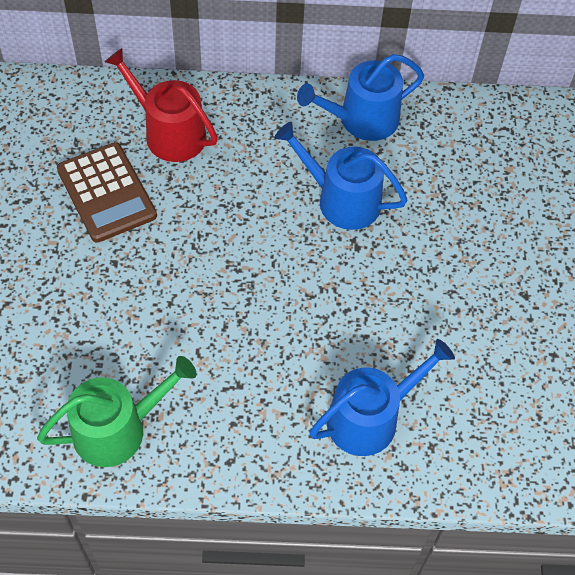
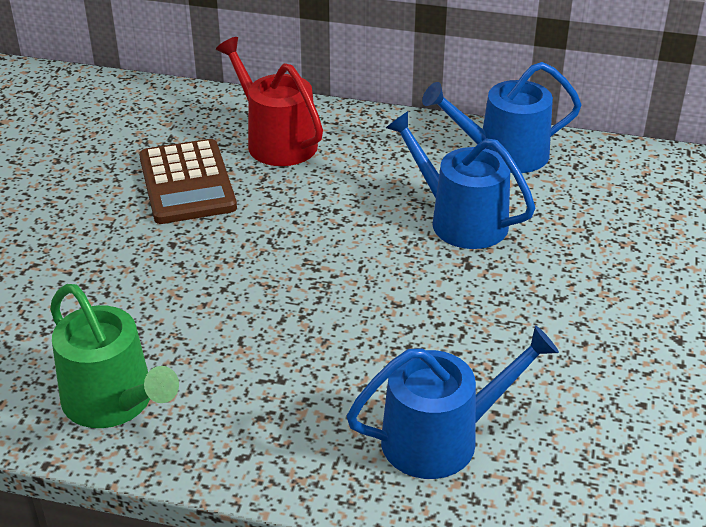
camera: 15 degrees right, 20 degrees down
(118, 429) = (114, 401): green watering can -> green watering can turned 60 degrees clockwise

